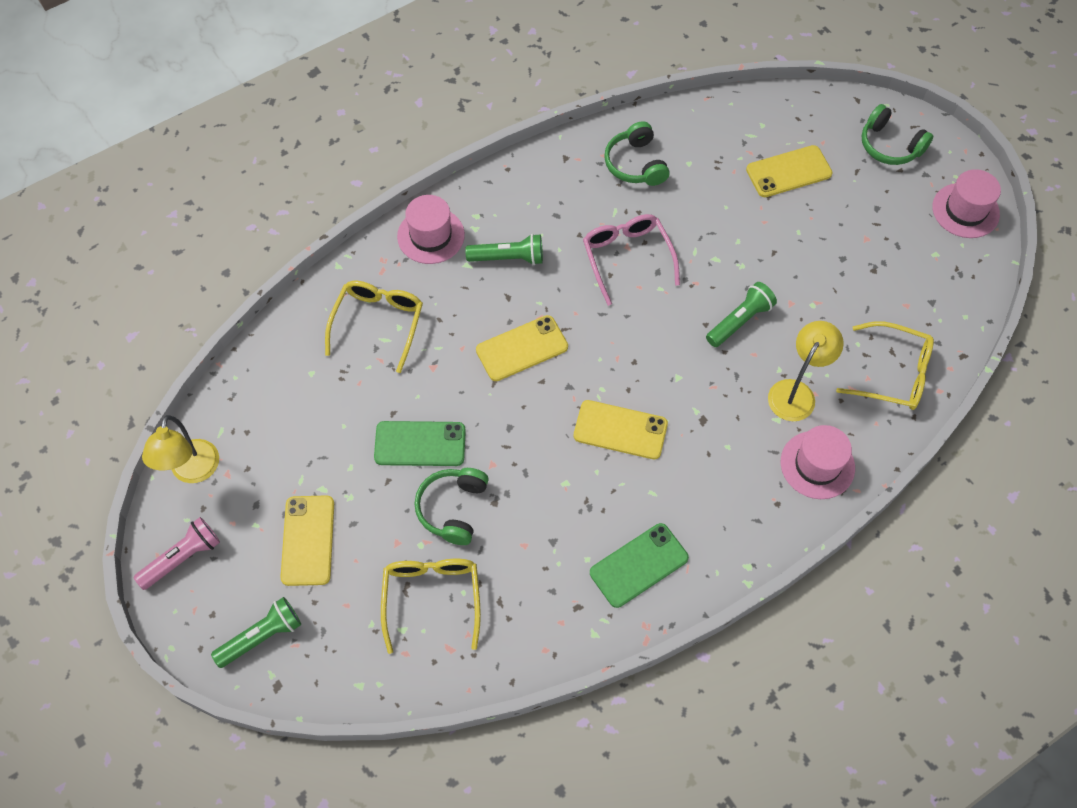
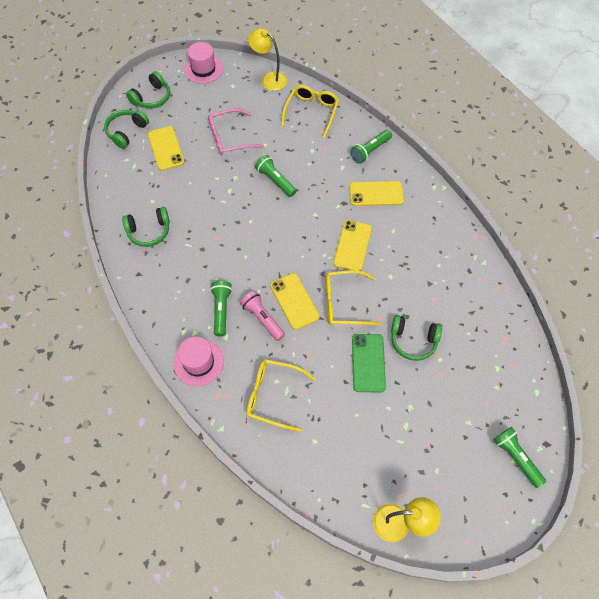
camera: 90 degrees left, 0 degrees up
(183, 558) = (467, 521): pink flashlight -> pink flashlight (262, 318)
(308, 540) = (444, 432): yellow phone -> yellow phone (376, 194)
(432, 598) = (475, 351): yellow glasses -> yellow glasses (344, 303)
(627, 258) = (226, 238): pink glasses -> pink glasses (230, 138)
(639, 565) = (440, 239): green phone -> none
(796, 392) = (324, 157): yellow lamp -> yellow lamp (269, 79)
(815, 120) = (126, 132): none -> green headphones
(817, 465) = (370, 151): pink hat -> green flashlight

